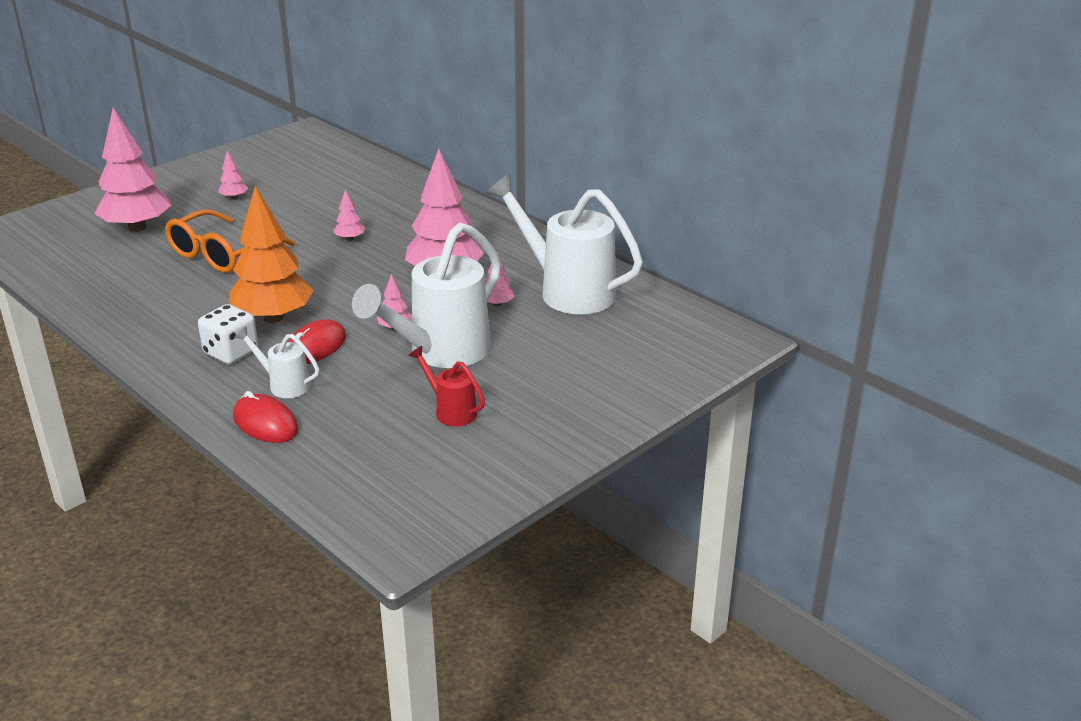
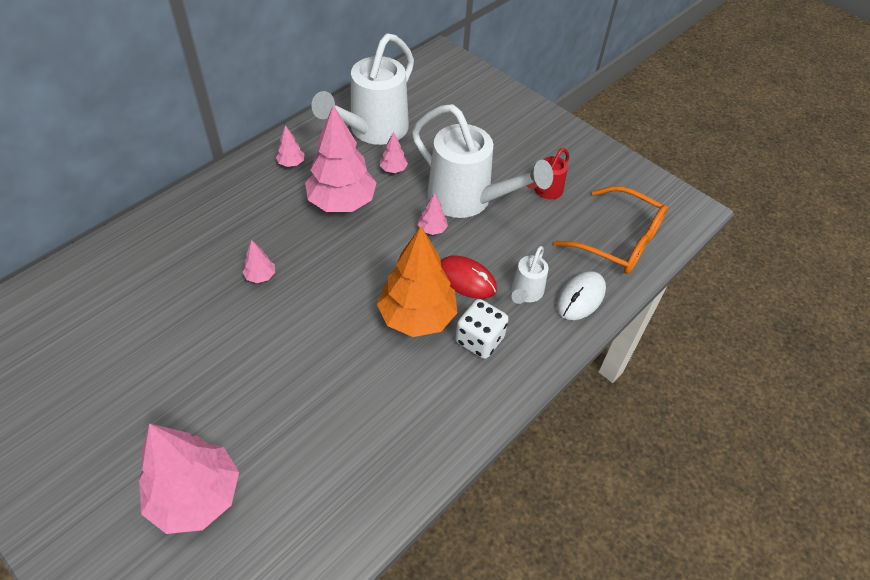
camera: 95 degrees left, 20 degrees up
(221, 254) = (282, 385): orange glasses -> orange glasses (620, 241)
(234, 197) = (129, 401): pink tree -> pink tree (291, 163)
(265, 423) = (580, 297): red mouse -> white mouse

